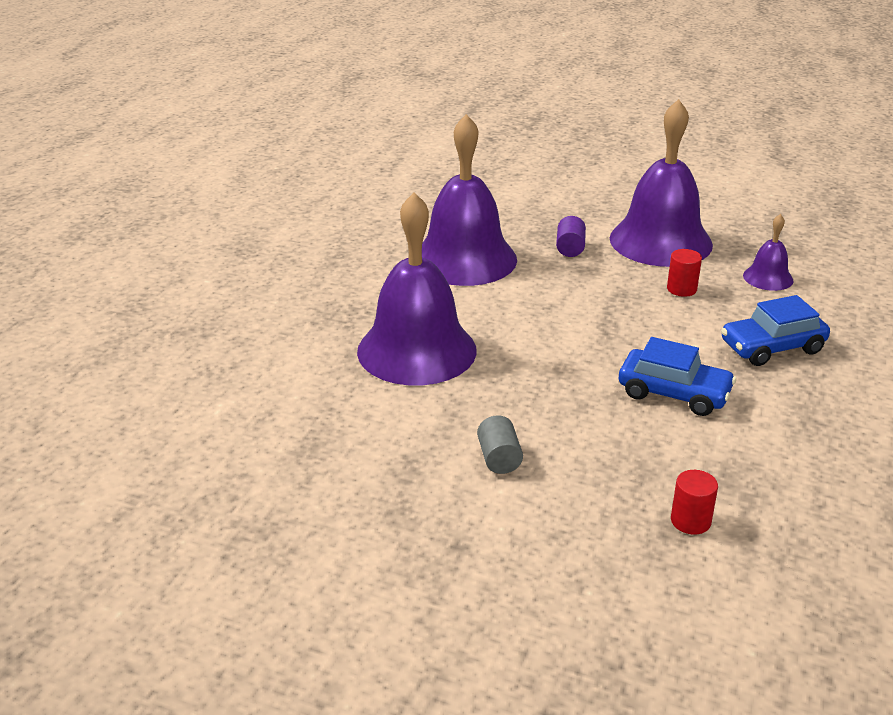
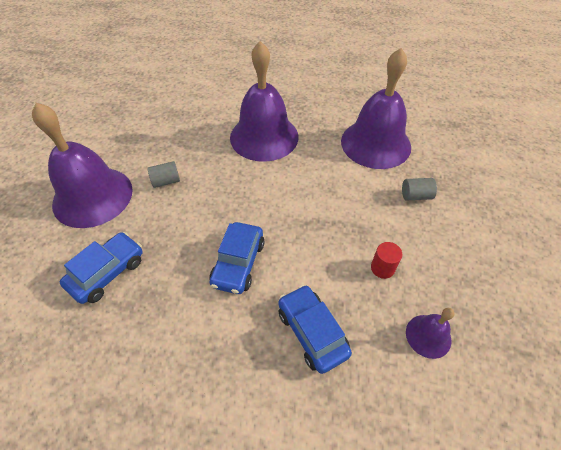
camera: 80 degrees right, 20 degrees up
(570, 248) = (416, 196): purple cylinder -> grey cylinder
(660, 241) = (456, 253): purple bell -> purple bell (92, 196)
(690, 521) = (107, 272): red cylinder -> blue car

